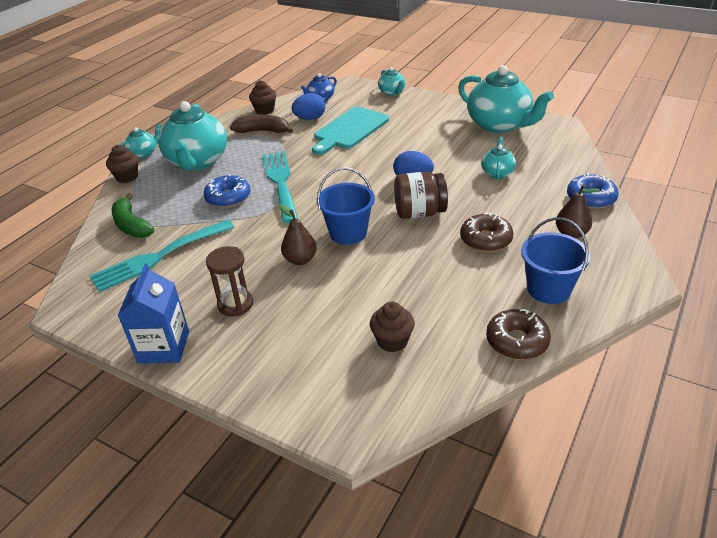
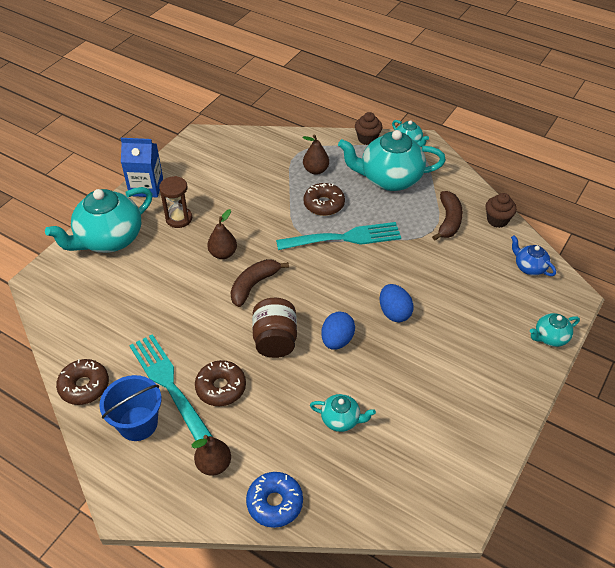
camera: 90 degrees right, 10 degrees up
(131, 225) = (292, 152): green banana -> none
(159, 256) = (247, 172): turquoise fork -> turquoise fork (169, 385)
(170, 207) = (315, 170): none -> brown pear
(228, 198) = (324, 204): blue donut -> brown donut
(310, 118) = (477, 258): blue egg -> blue egg (394, 312)
(348, 233) = (254, 285): blue bucket -> brown banana
(350, 130) = (449, 292): turquoise cutting board -> none
(392, 341) = (111, 307): brown cupcake -> none
(499, 125) = (457, 444): turquoise teapot -> turquoise teapot (109, 239)

